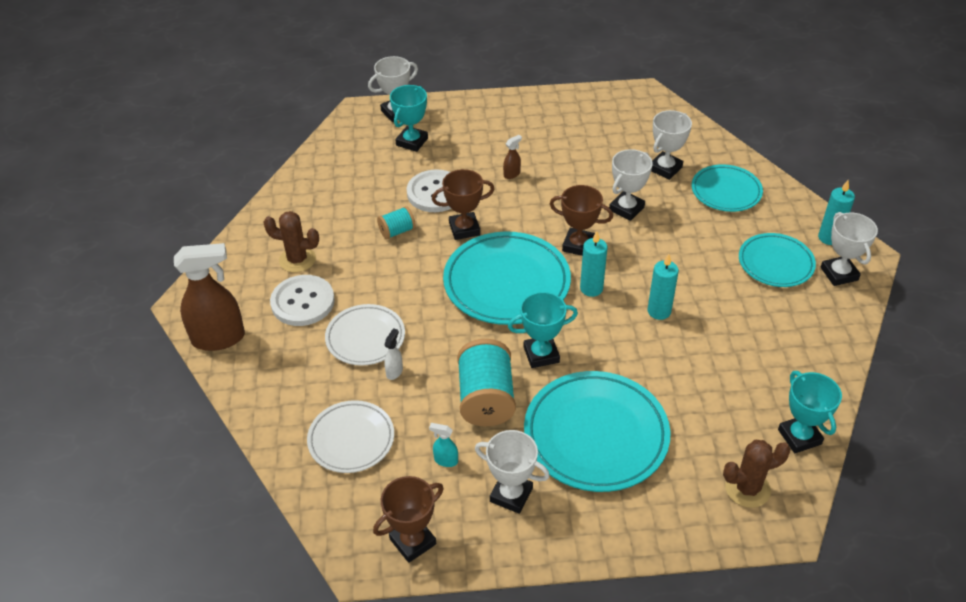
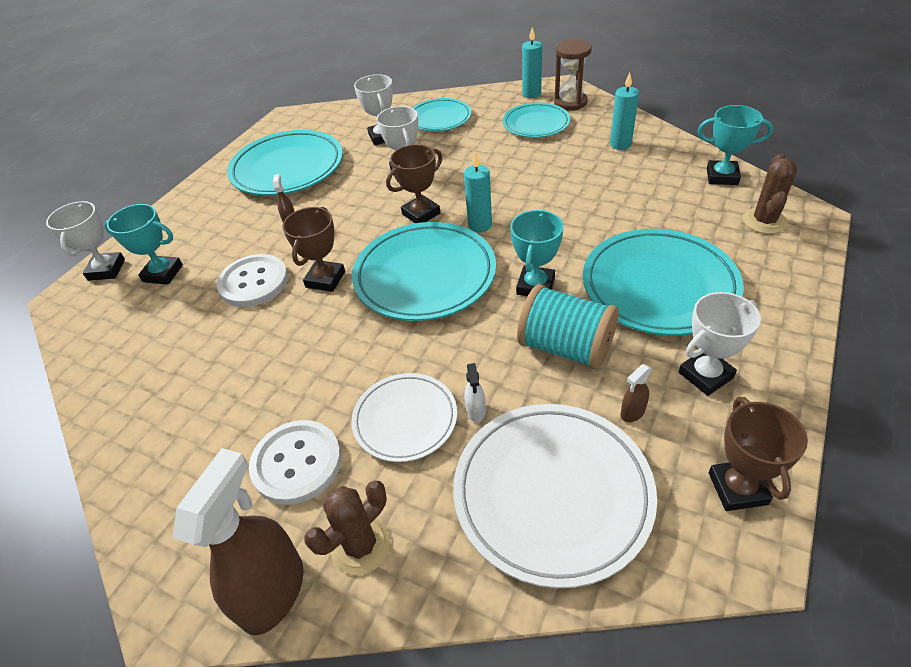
camera: 55 degrees left, 0 degrees up
(297, 260) = (223, 442): brown cactus -> brown cactus (361, 545)
(351, 439) = (552, 494): white plate -> white plate, size x1.67
(394, 371) = (476, 411): white spray bottle -> white spray bottle turned 150 degrees counterclockwise
(397, 231) = (275, 332): turquoise spool -> none
(412, 142) = (163, 273): turquoise trophy -> turquoise trophy turned 45 degrees counterclockwise
(445, 460) = (632, 413): turquoise spray bottle -> brown spray bottle
(574, 135) = (287, 168): none -> turquoise plate
(659, 311) = (539, 197): turquoise candle -> turquoise candle (620, 144)
(839, 274) = (570, 102): white trophy -> brown hourglass

